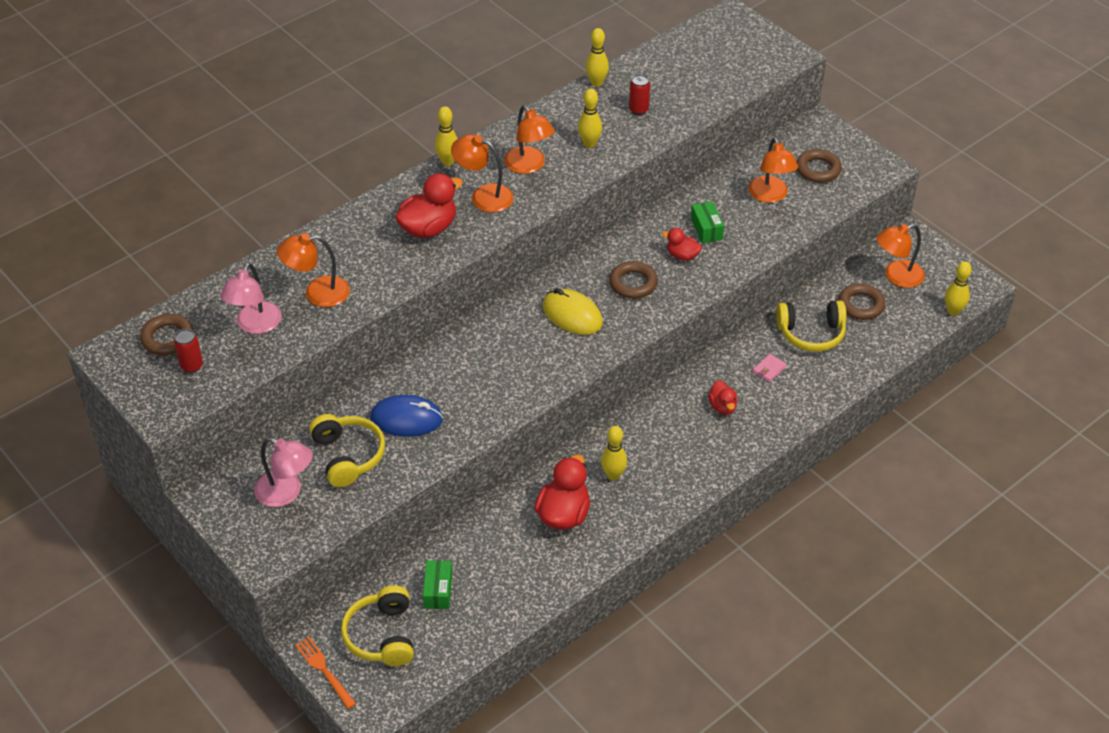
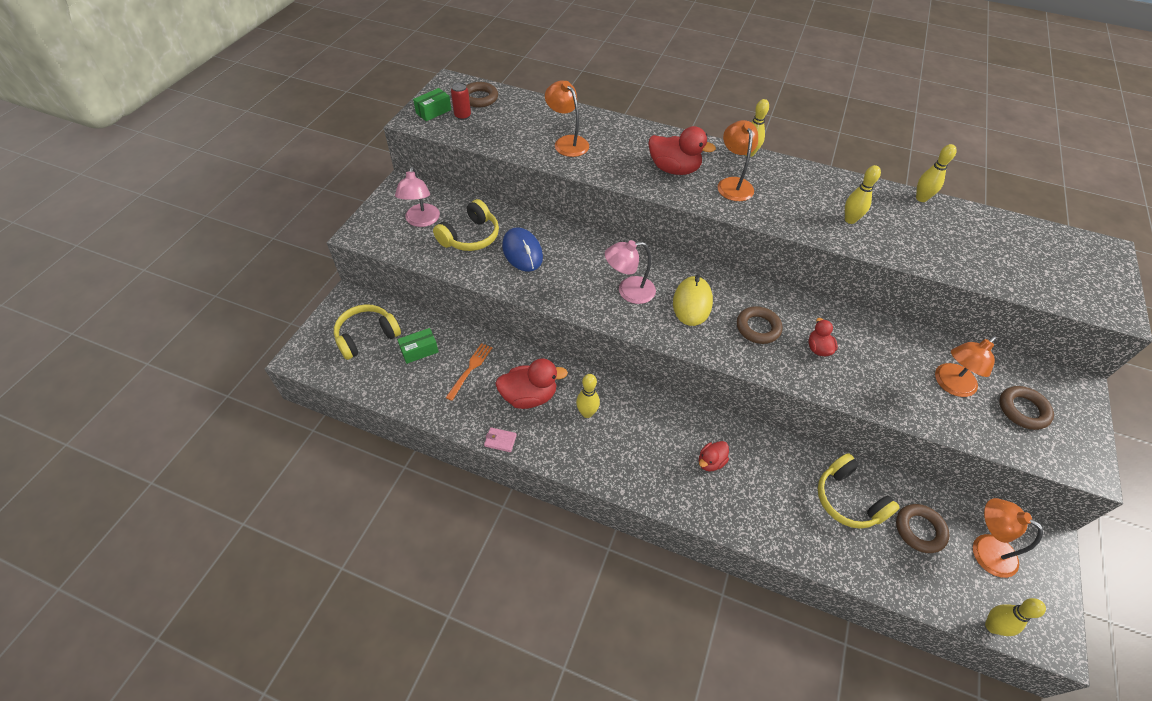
camera: 60 degrees right, 5 degrees up
(255, 325) = (516, 127): pink lamp -> pink lamp (628, 291)
(324, 670) = (326, 318): orange fork -> orange fork (470, 369)
(529, 166) = (789, 195): orange lamp -> none
(638, 109) = (922, 234): red can -> none
(706, 229) = (864, 353): green box -> green box (433, 111)
(769, 369) = (779, 482): pink wallet -> pink wallet (500, 440)

